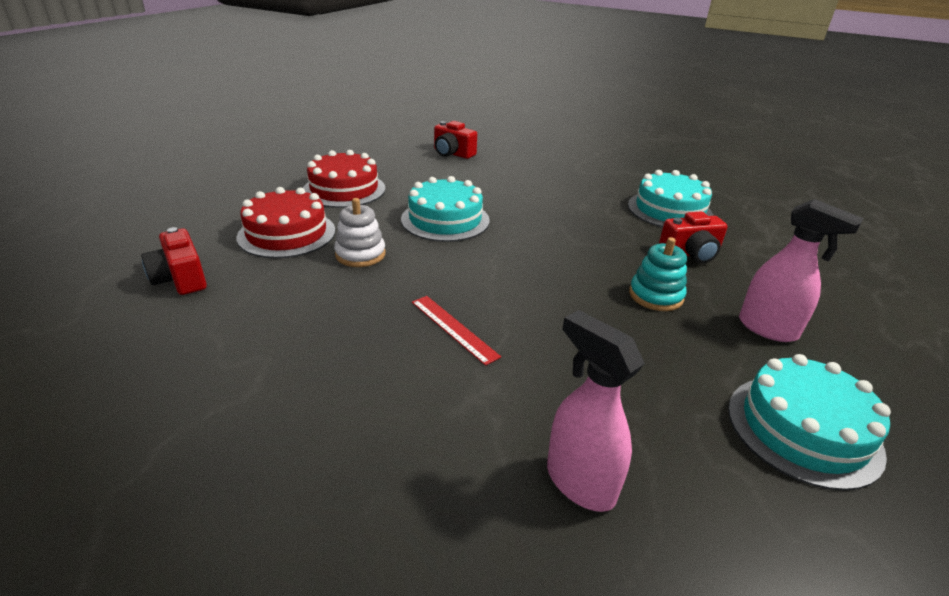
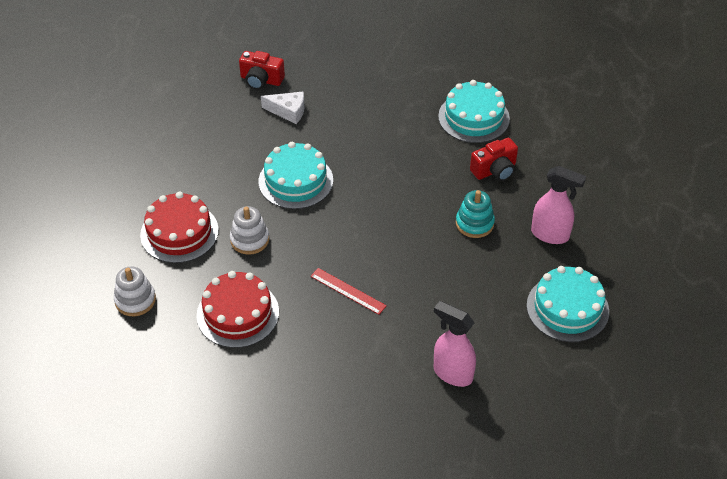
camera: 15 degrees left, 15 degrees up
(180, 279) = (135, 300): red camera -> white stacking toy
(344, 189) = (191, 164): red cake -> red cake (238, 313)
(467, 174) = (288, 111): none -> white cheese

